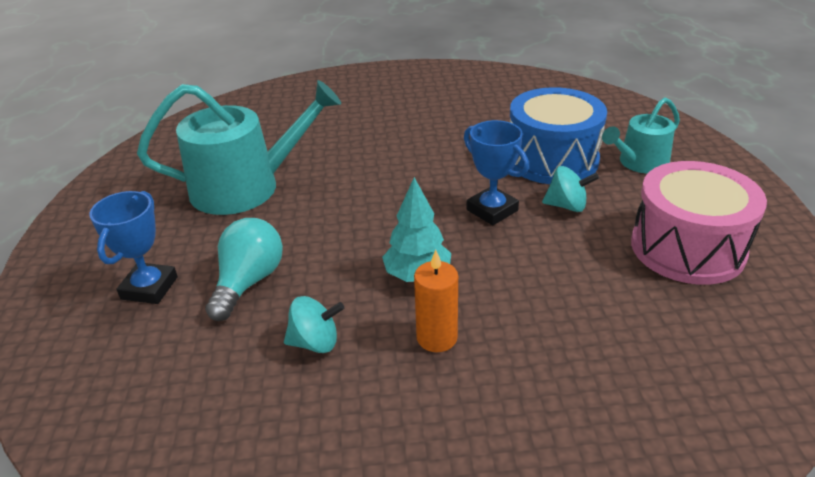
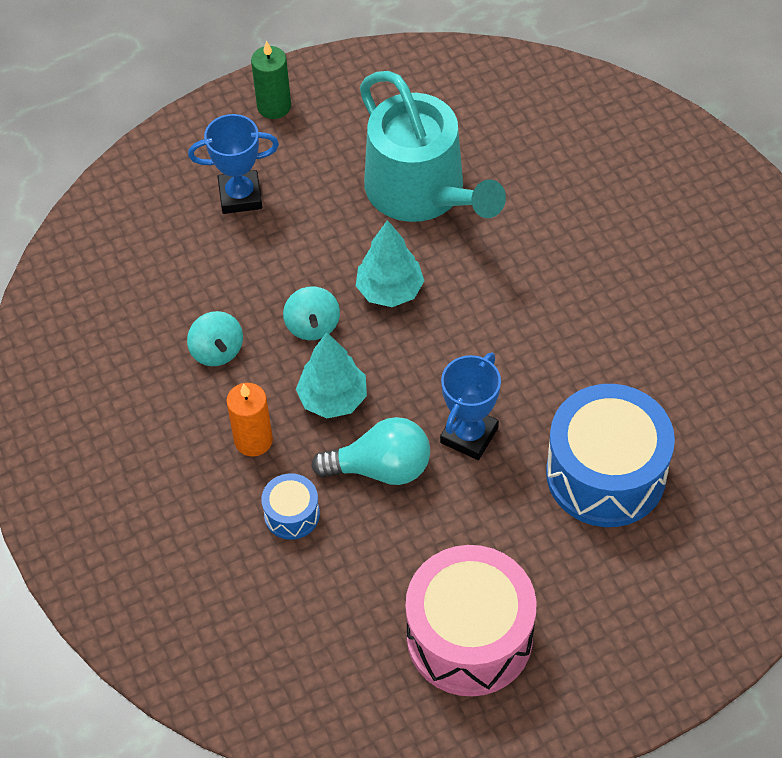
camera: 70 degrees right, 20 degrees up
(75, 246) = (274, 106): none -> green candle
(249, 282) = (274, 267): turquoise light bulb -> turquoise light bulb (381, 468)
(327, 221) = (389, 290): none -> turquoise tree
(534, 328) = (292, 514): none -> blue drum
(567, 206) = (507, 507): turquoise spinning top -> turquoise spinning top (312, 326)
(639, 163) = (638, 572): turquoise watering can -> none

